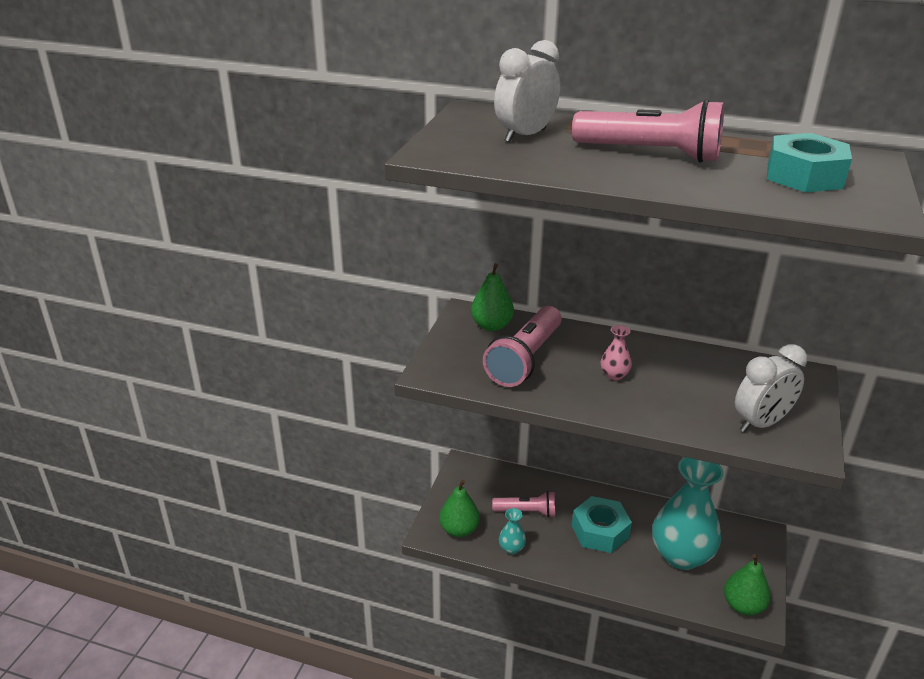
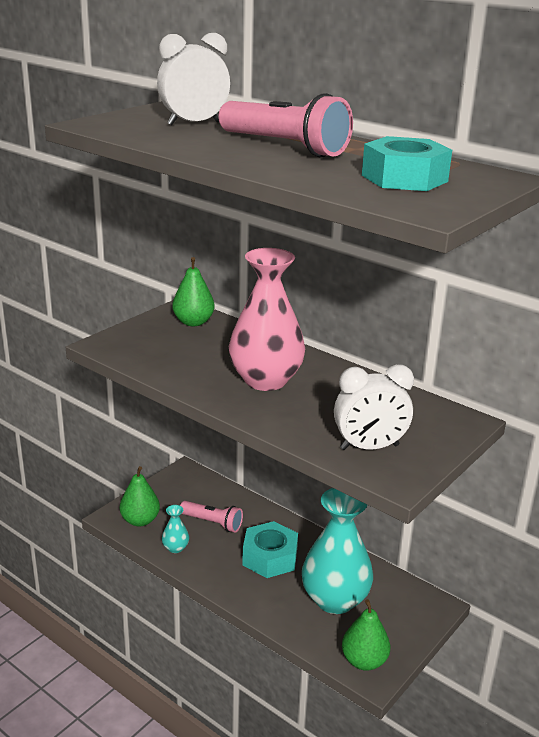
camera: 20 degrees right, 5 degrees down
(525, 359) = (196, 352): pink flashlight -> none
(614, 375) = (265, 380): pink vase -> pink vase, size x2.41

